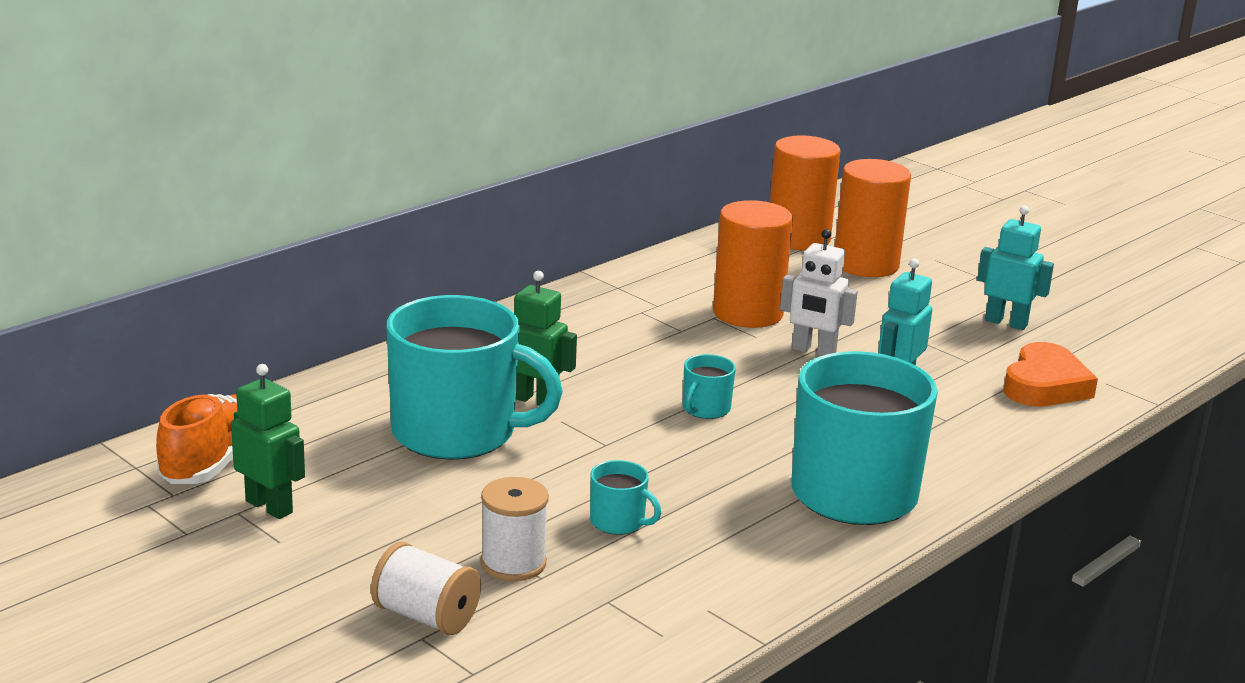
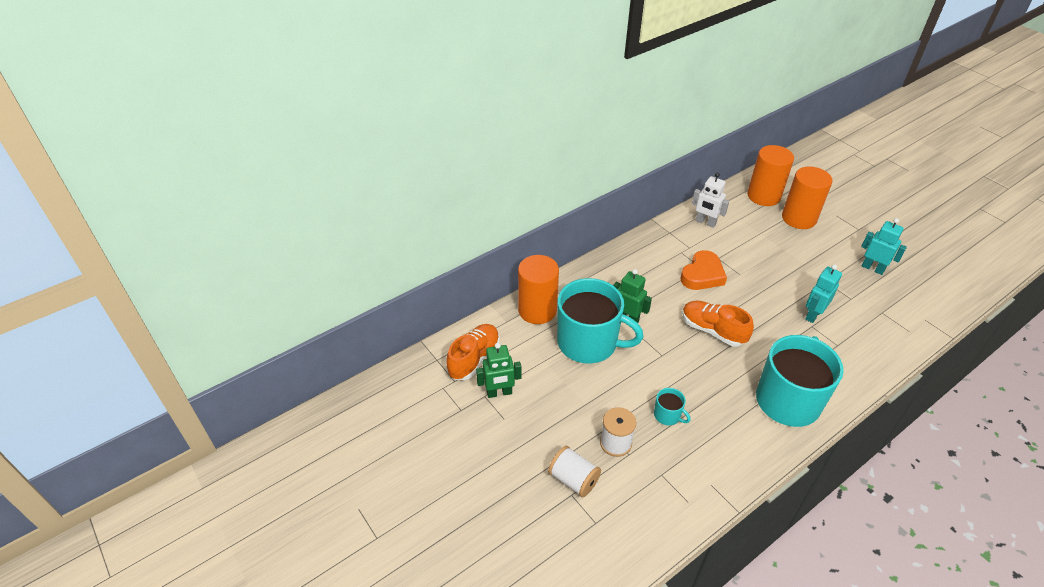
camera: 10 degrees right, 20 degrees up
(269, 506) = (499, 393): green robot -> green robot turned 120 degrees clockwise
(705, 409) = (712, 330): turquoise mug -> orange shoe
(747, 313) = (736, 255): orange cylinder -> orange cylinder (537, 310)
(813, 351) = (769, 287): white robot -> white robot (705, 222)
(1045, 385) = (891, 320): orange heart -> orange heart (702, 275)

